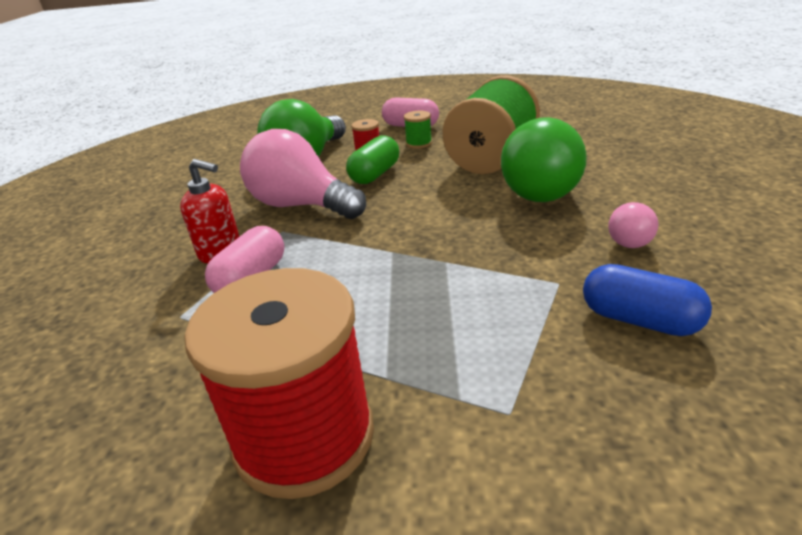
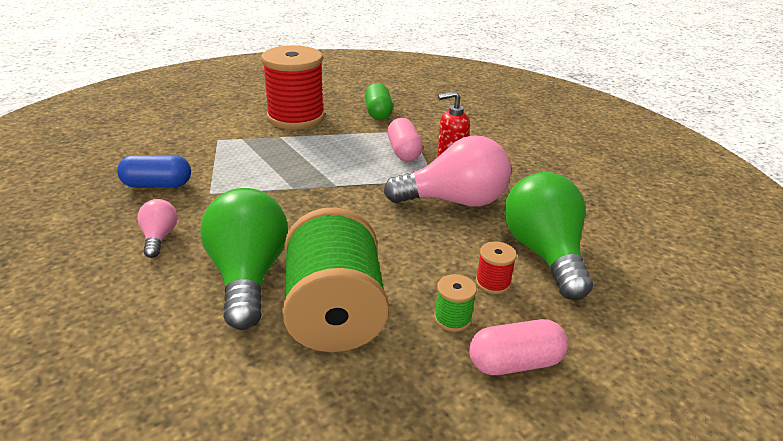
camera: 140 degrees right, 0 degrees up
(375, 174) = (439, 251): green capsule -> green capsule (378, 113)

